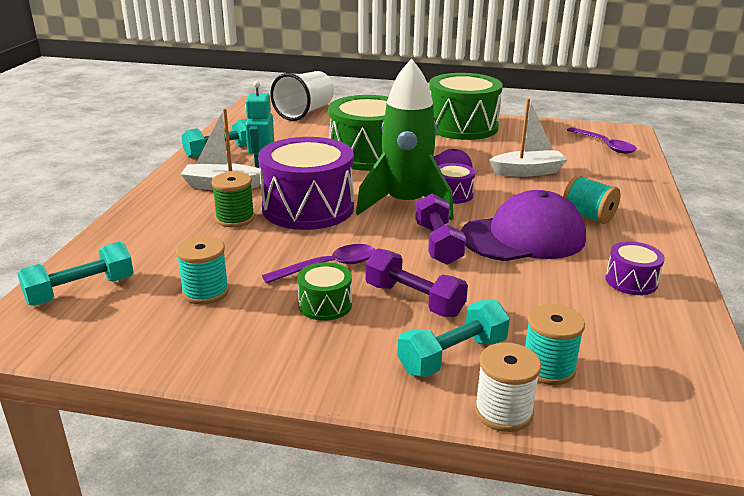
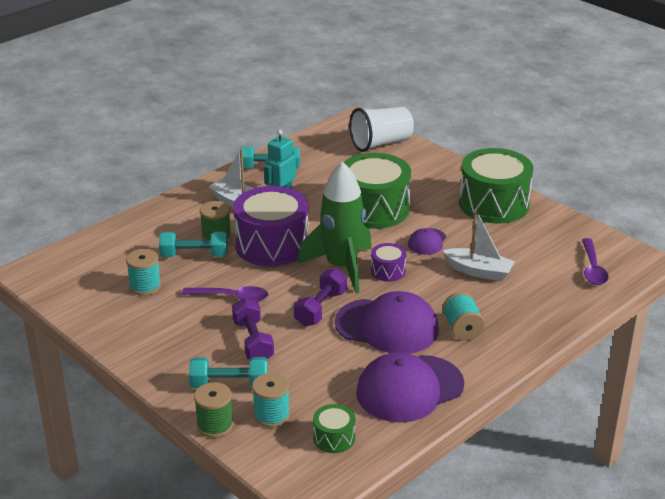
camera: 35 degrees right, 5 degrees up
(81, 291) = (83, 258): turquoise dumbbell -> turquoise dumbbell (194, 255)
(325, 305) = (199, 323): green drum -> green drum (334, 438)
(503, 412) = (215, 425): white spool -> green spool
(631, 281) = (409, 389): purple drum -> purple cap

